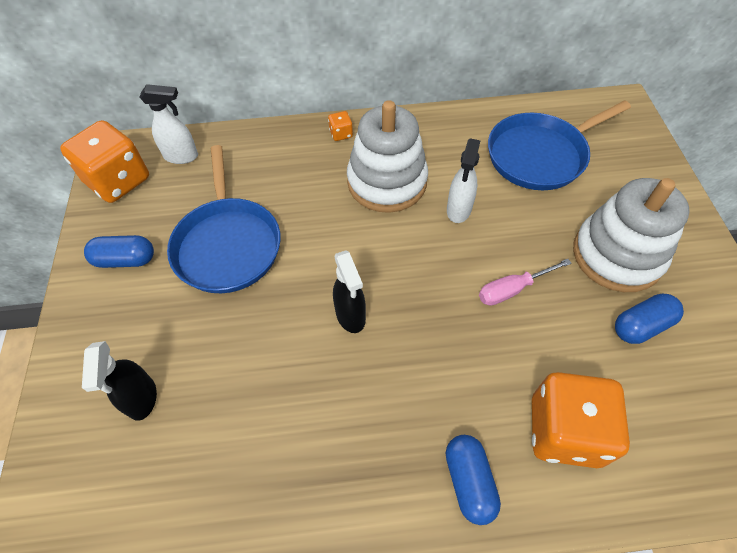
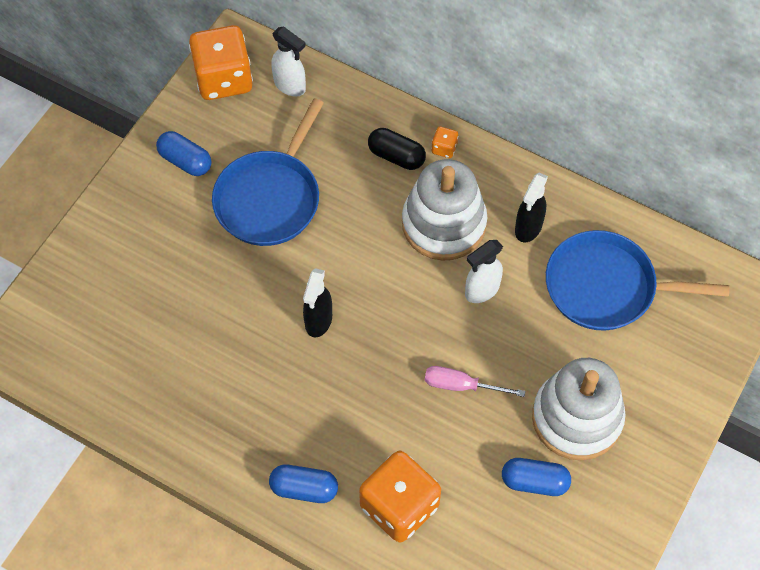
camera: 35 degrees right, 5 degrees up
(142, 399) = (132, 283): black spray bottle -> black spray bottle (528, 228)
(309, 158) = (396, 156): none -> black capsule
(469, 482) = (304, 488): blue capsule -> blue capsule turned 75 degrees clockwise

